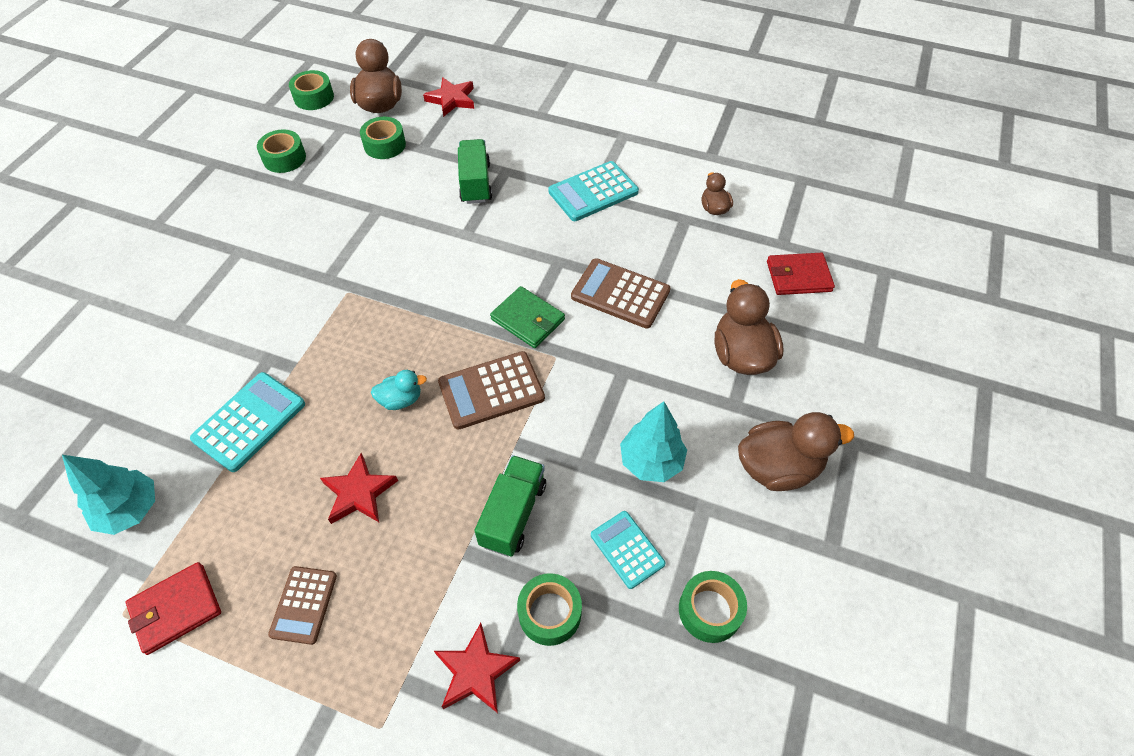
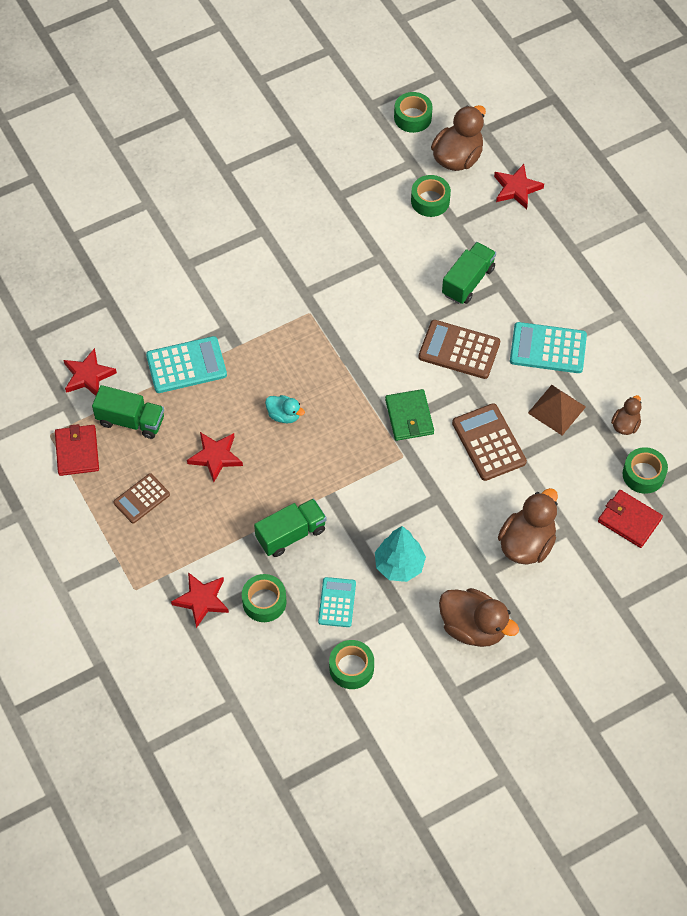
camera: 40 degrees right, 5 degrees up
(130, 510) = (88, 376): turquoise tree -> red star
(175, 609) = (77, 451): red wallet -> red wallet turned 75 degrees clockwise
(223, 524) = (130, 421): none -> green truck
(284, 158) = (349, 165): green tape -> green tape (643, 474)
(491, 391) = (343, 449): brown calculator -> brown calculator (459, 350)
(649, 232) = (556, 410): none -> brown pyramid

